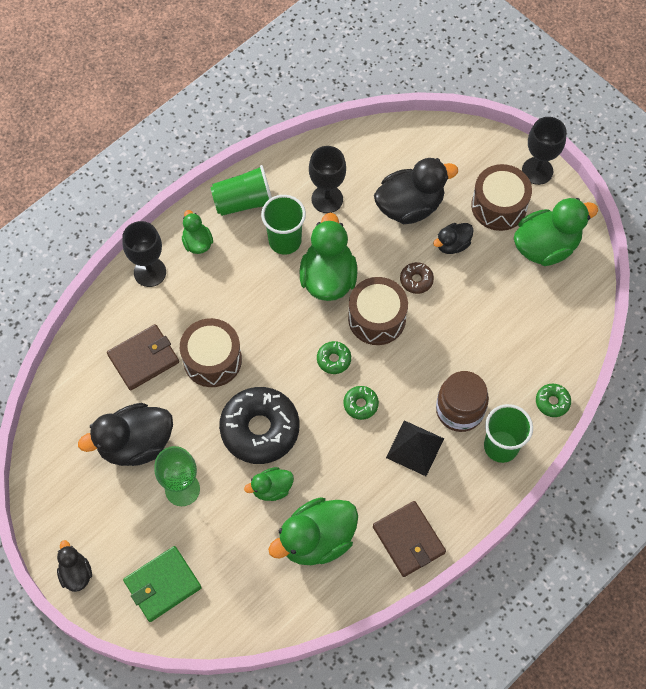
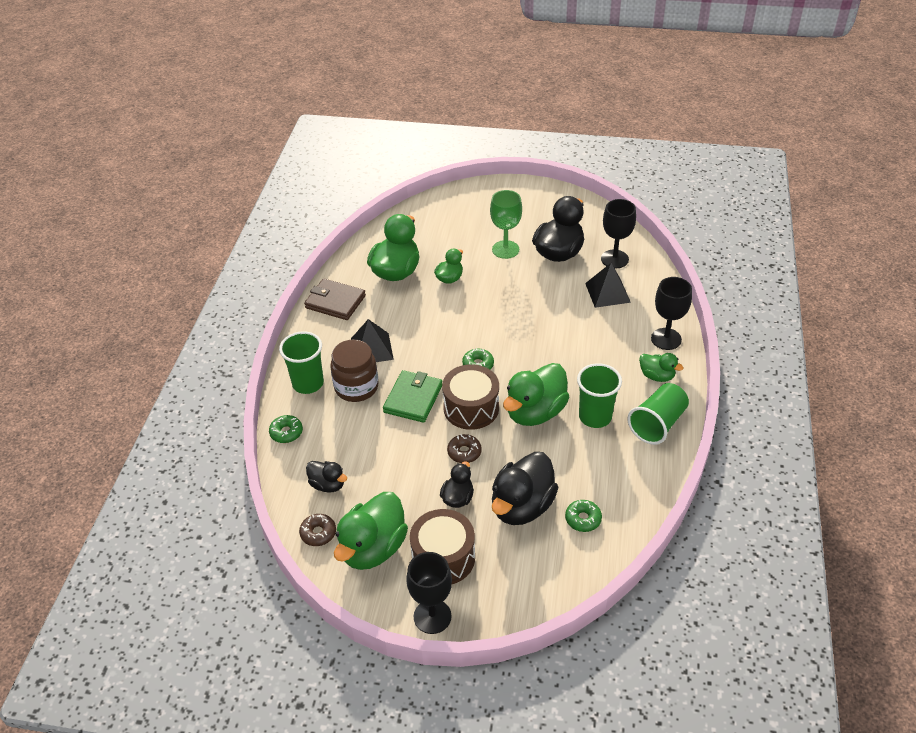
camera: 145 degrees right, 20 degrees down
(76, 573) = (524, 189): black duck -> black duck (328, 485)
(143, 359) = (607, 292): brown wallet -> black pyramid
(162, 584) = (469, 209): green wallet -> green wallet (413, 399)
(212, 360) = (562, 317): brown drum -> none
(260, 429) = (489, 301): black donut -> none
(327, 199) = (596, 468): black goblet -> black goblet (614, 259)
(328, 278) = (535, 412): green duck -> green duck turned 75 degrees clockwise
(360, 404) = (433, 351): green donut -> green donut (583, 519)
(580, 286) = (318, 533): none -> brown donut

